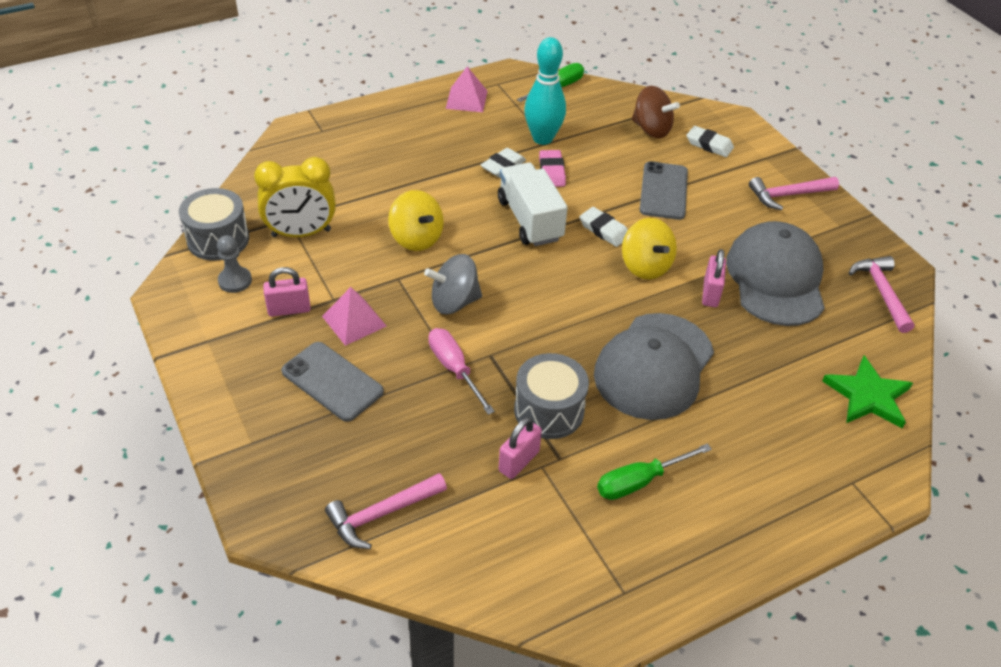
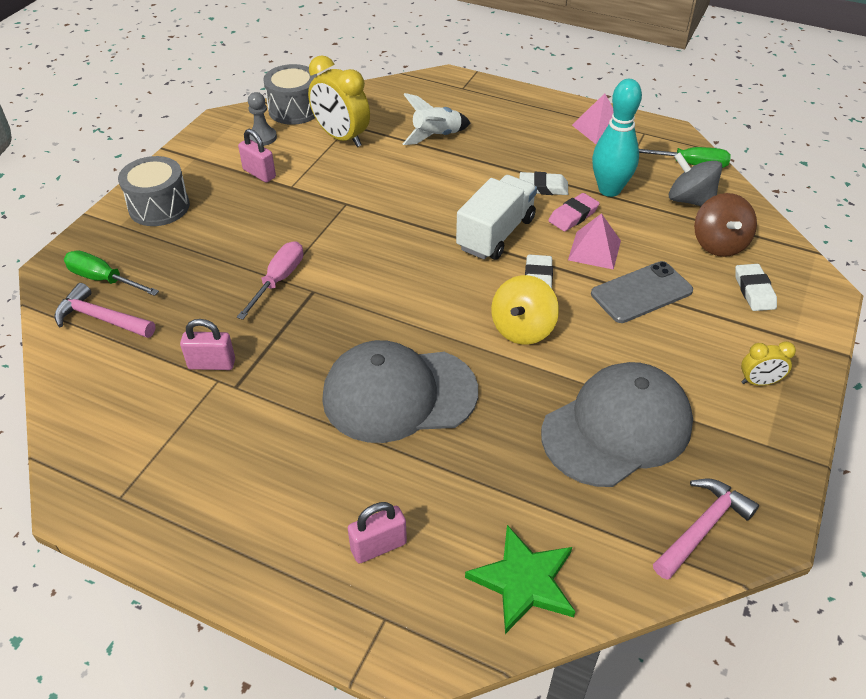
camera: 55 degrees right, 0 degrees up
(332, 381) = (208, 229): grey phone -> none
(354, 321) = (278, 207): pink pyramid -> pink pyramid (594, 250)
(370, 181) = (436, 136): none -> white rocket
(416, 238) = (400, 189): yellow spinning top -> none
(454, 302) = (351, 243): grey spinning top -> grey spinning top (690, 200)
(549, 410) = (283, 354): grey drum -> grey drum (159, 207)
(639, 481) = (251, 450): green screwdriver -> green screwdriver (103, 279)
(710, 293) = (537, 389): pink padlock -> pink padlock (378, 546)
(788, 195) = (759, 382): pink hammer -> yellow clock

